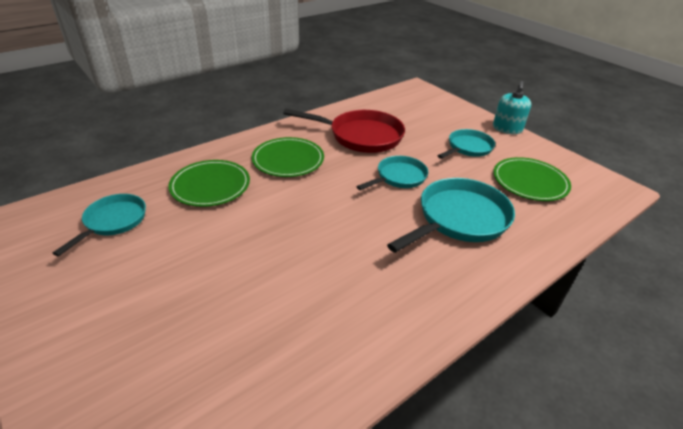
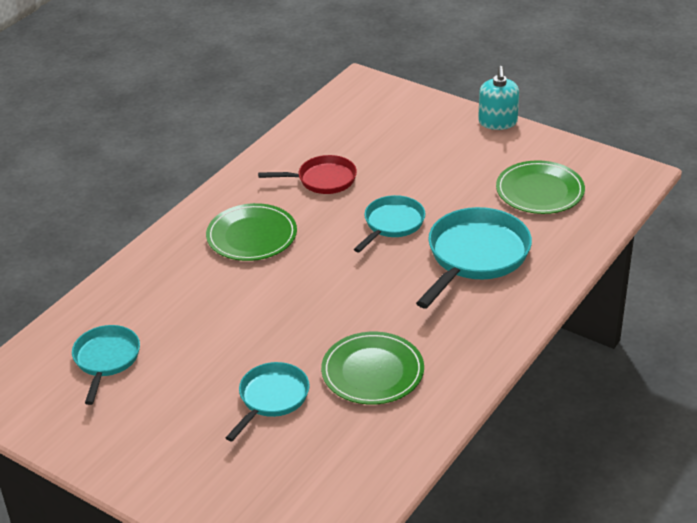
camera: 15 degrees left, 0 degrees up
(210, 186) = (182, 292): green plate -> green plate (372, 371)
(361, 136) = (323, 180): red pan -> red pan, size x0.61
(468, 148) = (458, 163): turquoise pan -> turquoise pan (271, 398)

